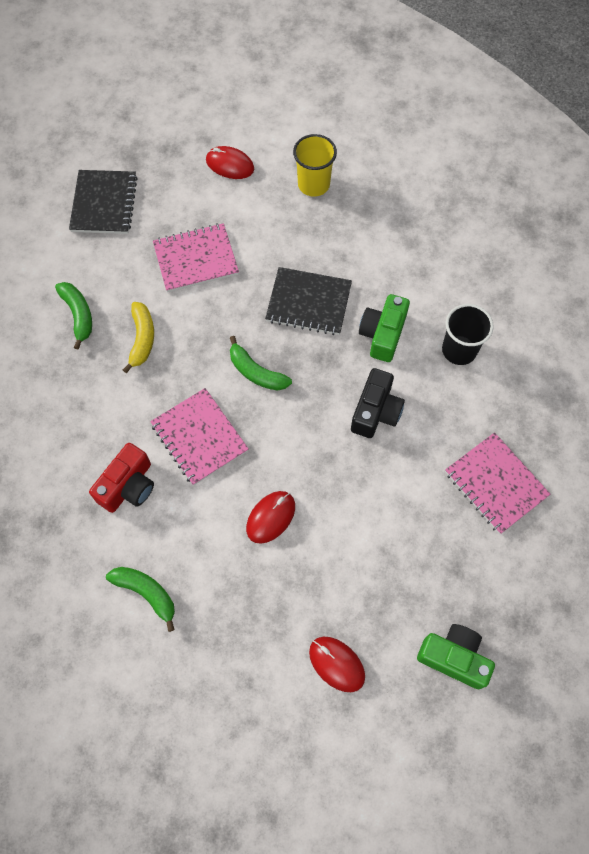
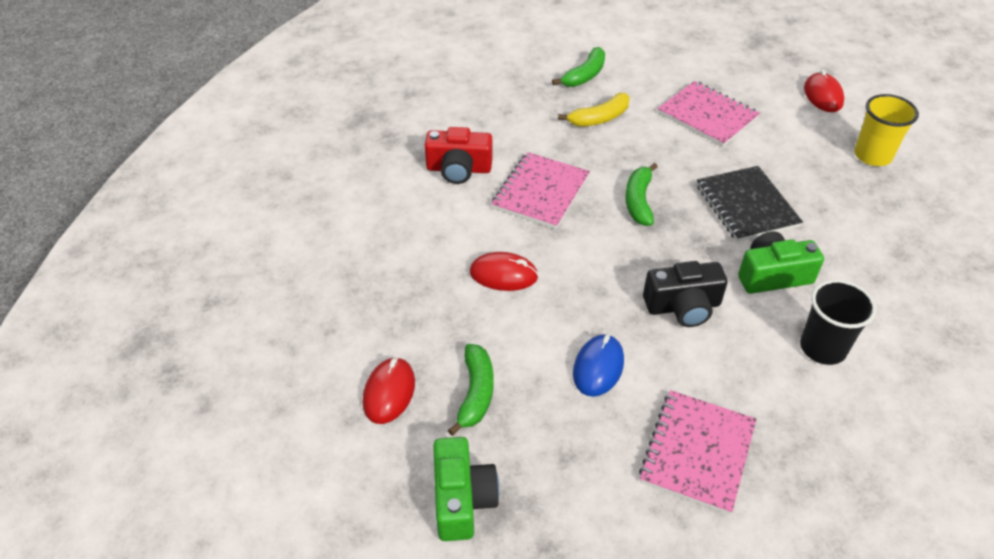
camera: 60 degrees right, 20 degrees down
(104, 203) = (698, 45): black notebook -> none
(146, 593) = (370, 223): green banana -> green banana (475, 393)
(396, 503) = (598, 367): none -> blue mouse

